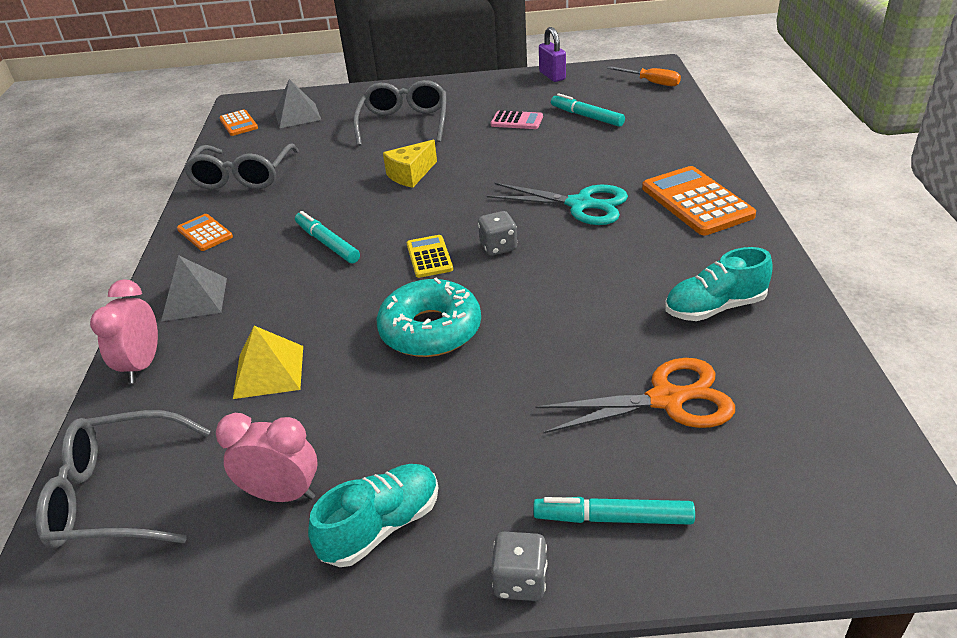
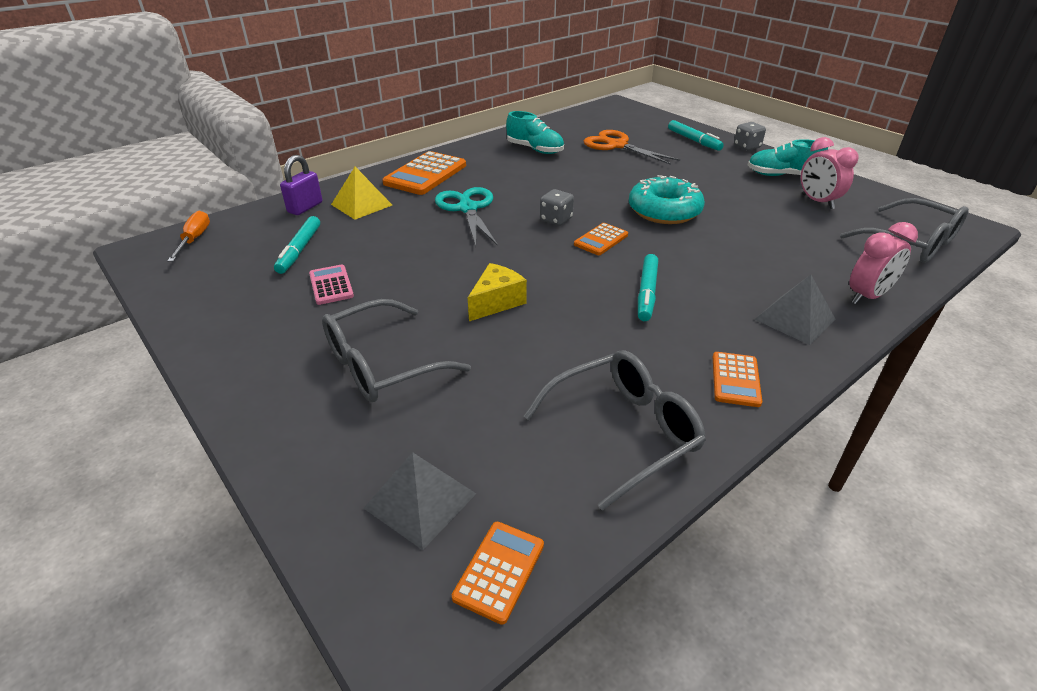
camera: 130 degrees left, 0 degrees up
(269, 371) = (779, 245): yellow pyramid -> yellow pyramid (361, 204)
(411, 175) = (496, 302): yellow cheese -> yellow cheese turned 60 degrees counterclockwise
(429, 257) = (601, 240): yellow calculator -> orange calculator
(552, 76) = (183, 305): purple padlock -> purple padlock (305, 207)

